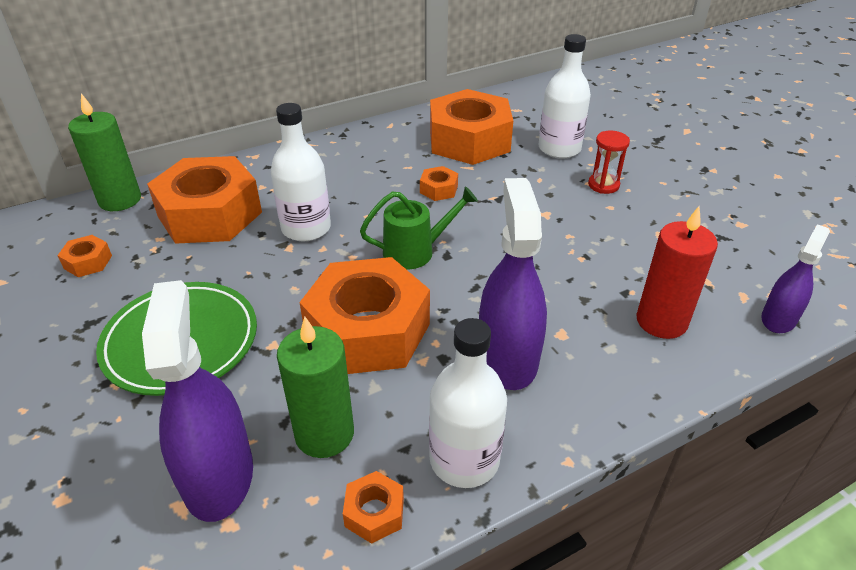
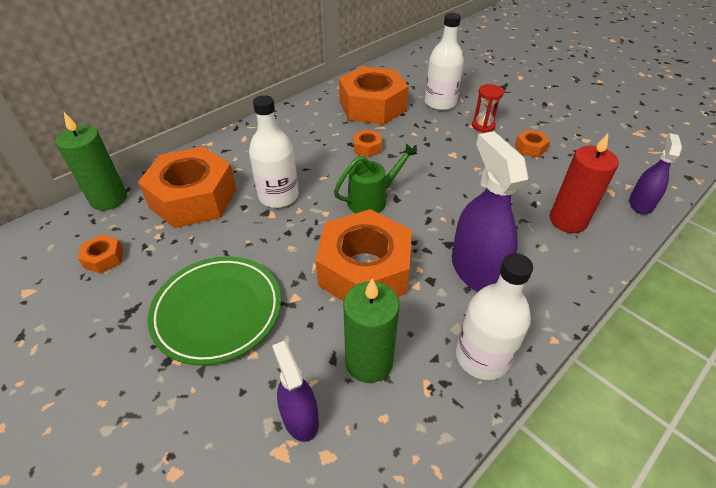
camera: 15 degrees left, 5 degrees up
(218, 475) = (300, 417): purple spray bottle -> purple spray bottle, size x0.58
(374, 512) = (436, 416): orange nut -> orange nut (530, 148)

